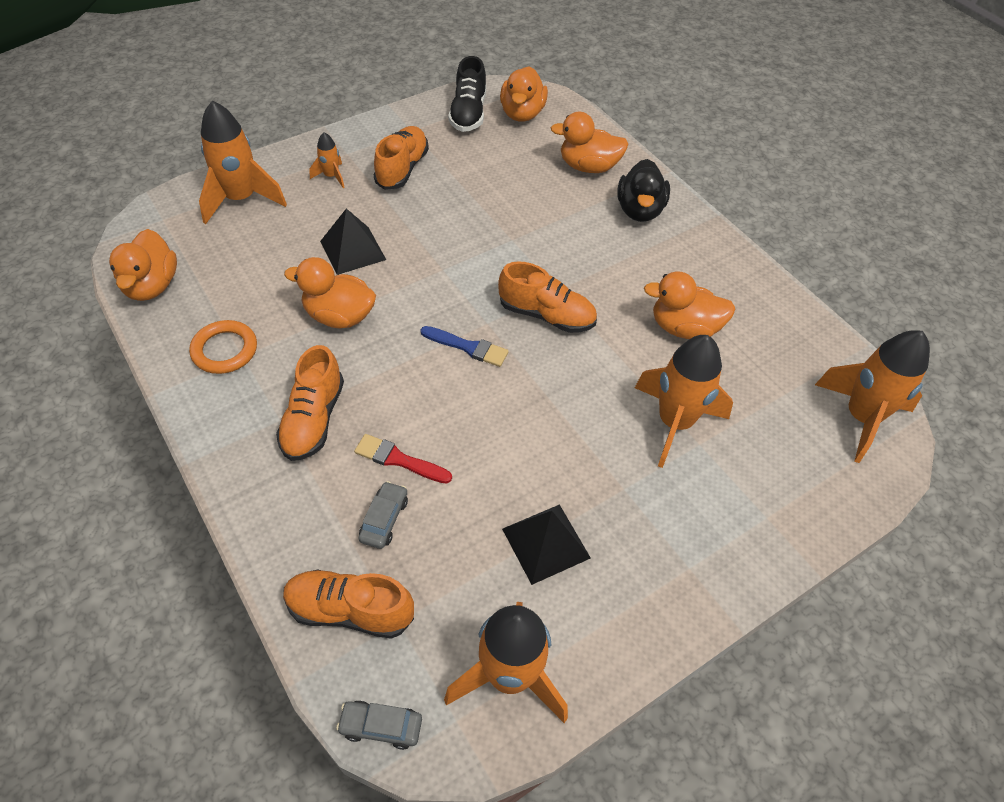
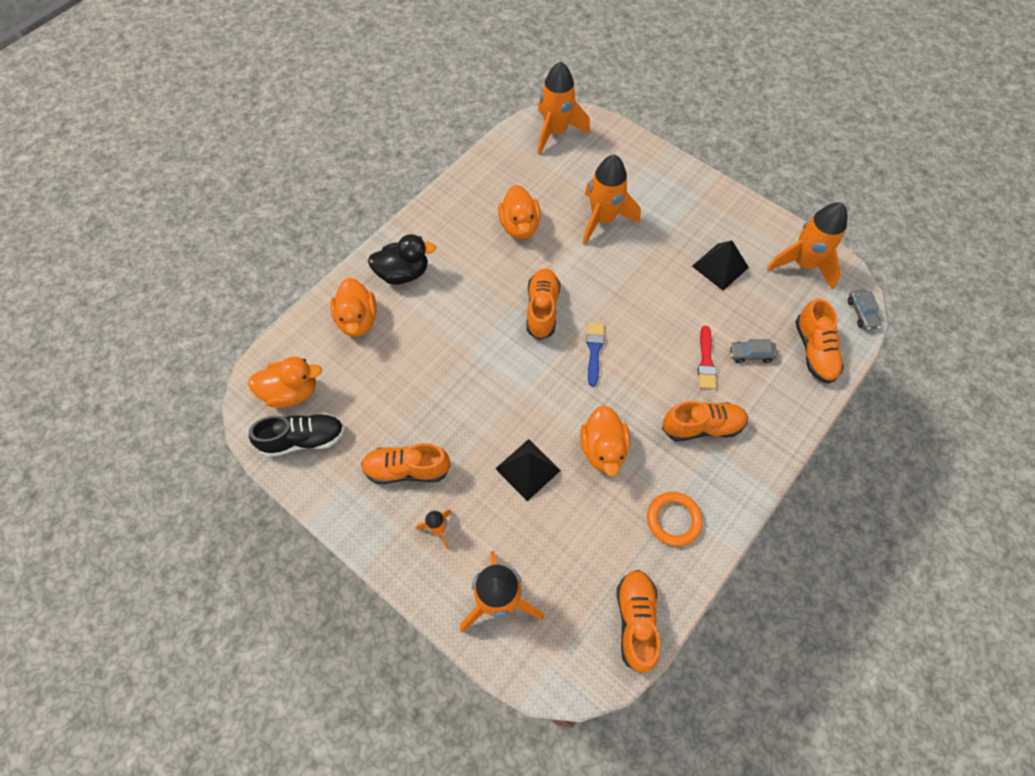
camera: 105 degrees left, 10 degrees up
(152, 285) = (636, 621): orange duck -> orange shoe

